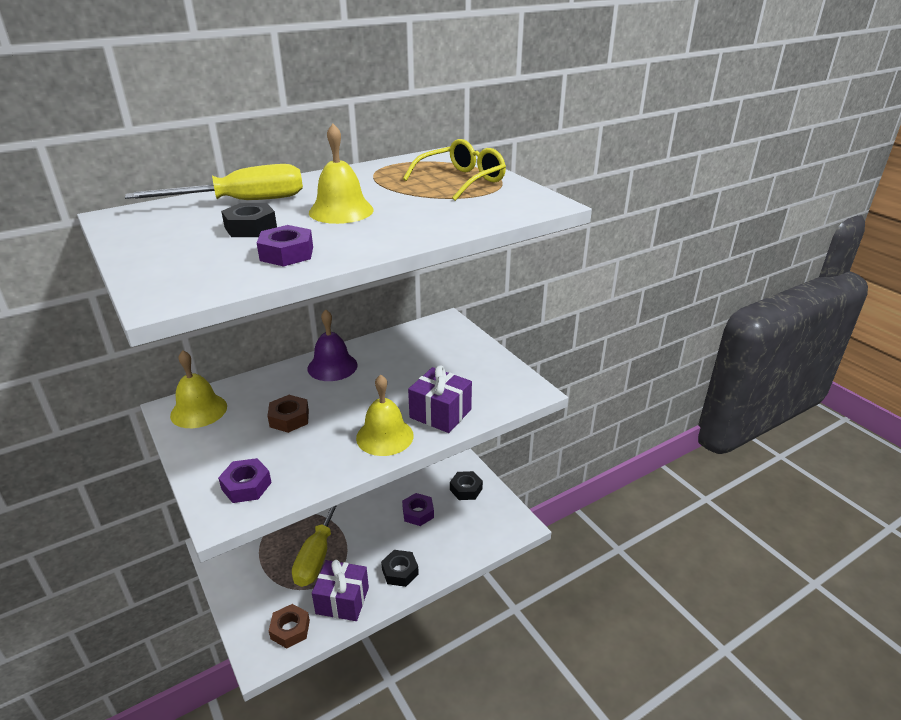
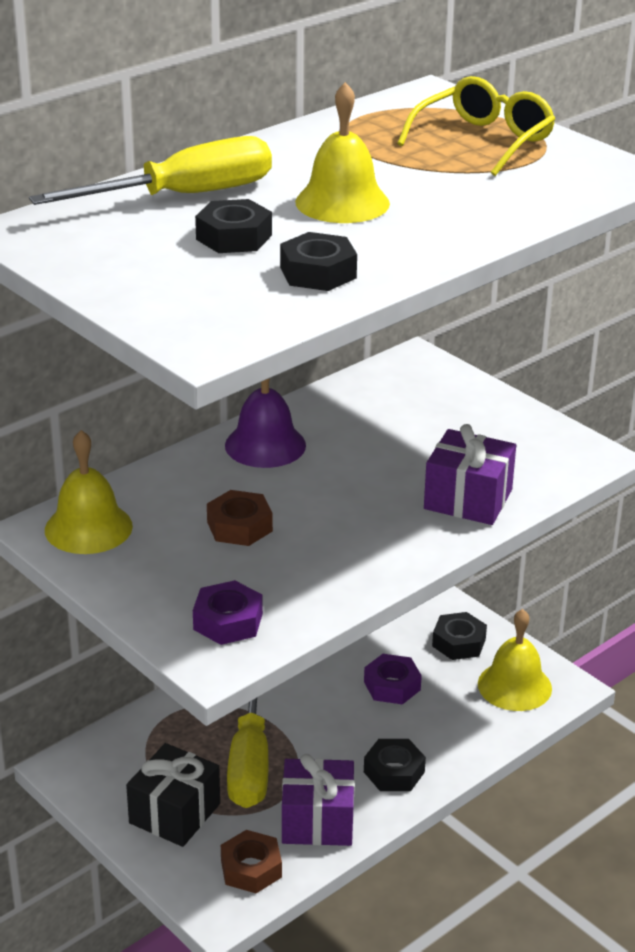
camera: 10 degrees left, 0 degrees up
(261, 584) = (175, 813): none -> black gift
(287, 254) = (318, 273): purple nut -> black nut
(385, 436) = (399, 538): yellow bell -> yellow bell (514, 686)

